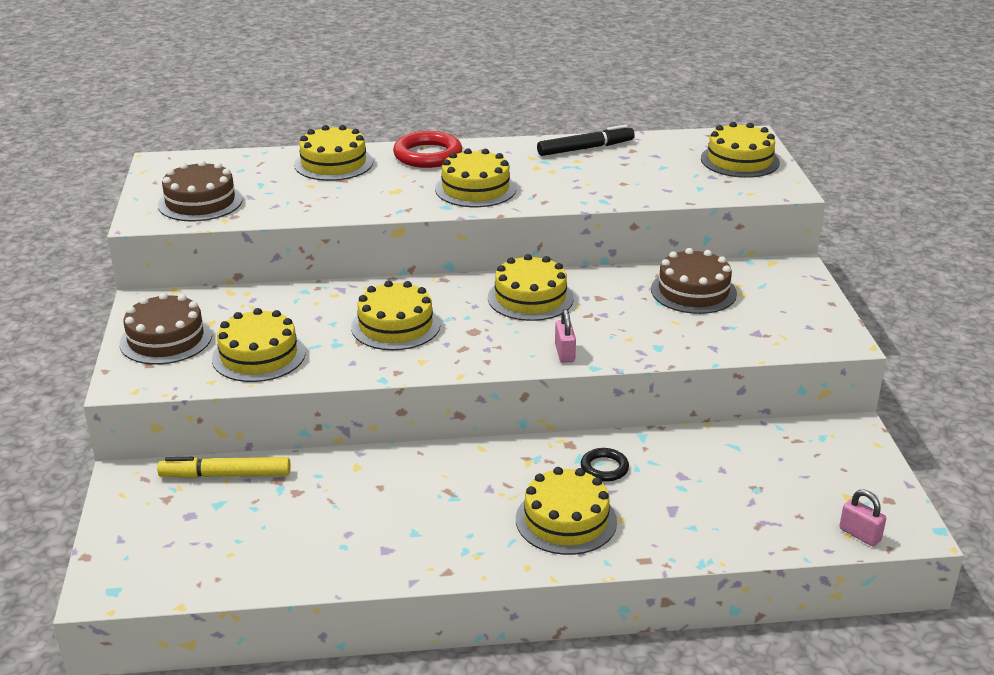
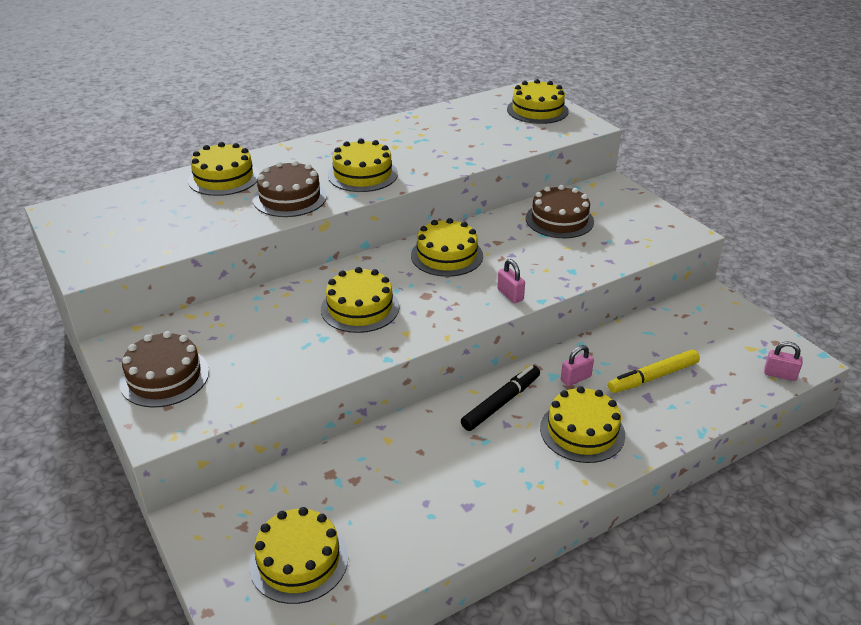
camera: 25 degrees left, 5 degrees up
(200, 202) = (130, 240): brown cake -> brown cake (290, 198)
(225, 475) = (281, 485): yellow marker -> yellow marker (653, 377)
(259, 355) = (263, 368): yellow cake -> yellow cake (299, 560)
(428, 155) = (298, 154): red ring -> none
(585, 148) = (418, 123): black marker -> black marker (501, 403)
(604, 468) = (575, 378): black ring -> pink padlock

